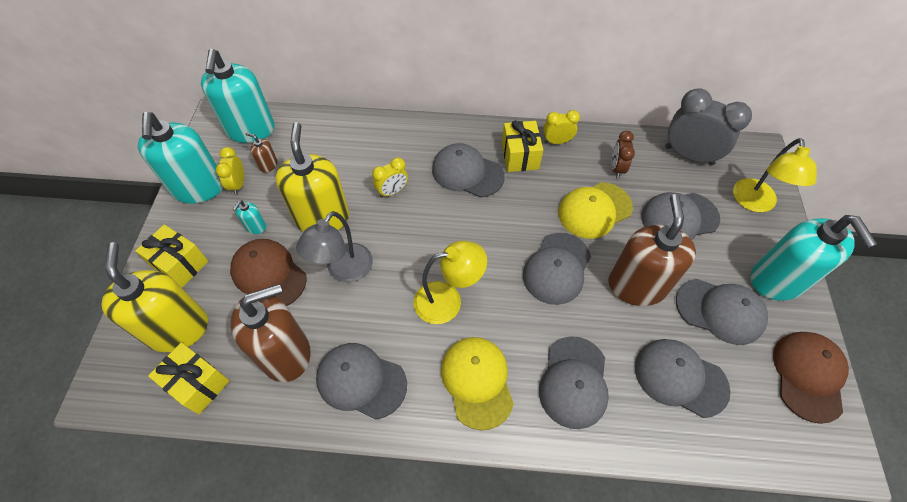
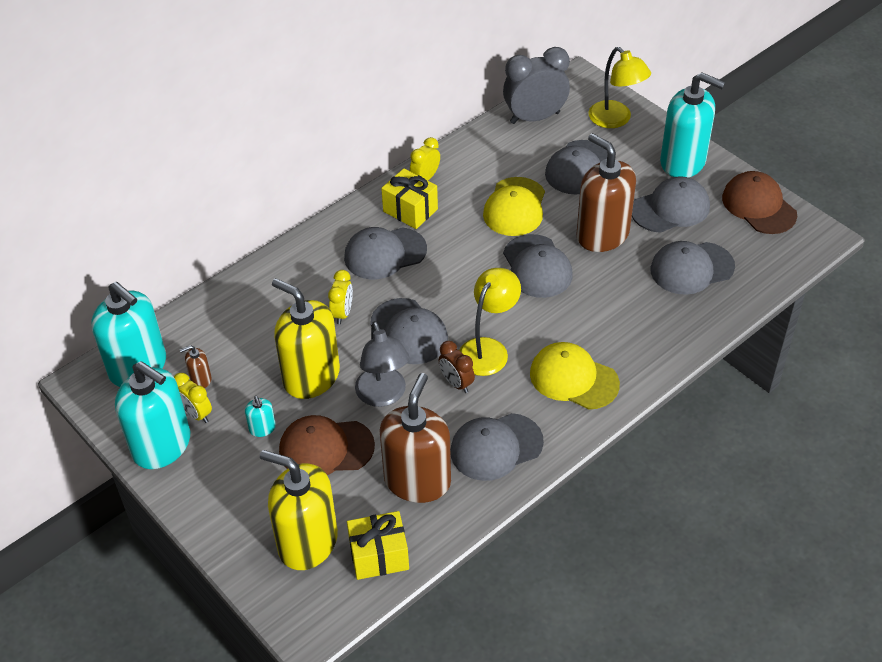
camera: 45 degrees left, 10 degrees down
(180, 264) = (237, 505): yellow gift -> none
(574, 382) = (633, 325): grey cap -> grey cap (409, 332)
(616, 168) = (494, 165): brown clock -> brown clock (456, 383)

